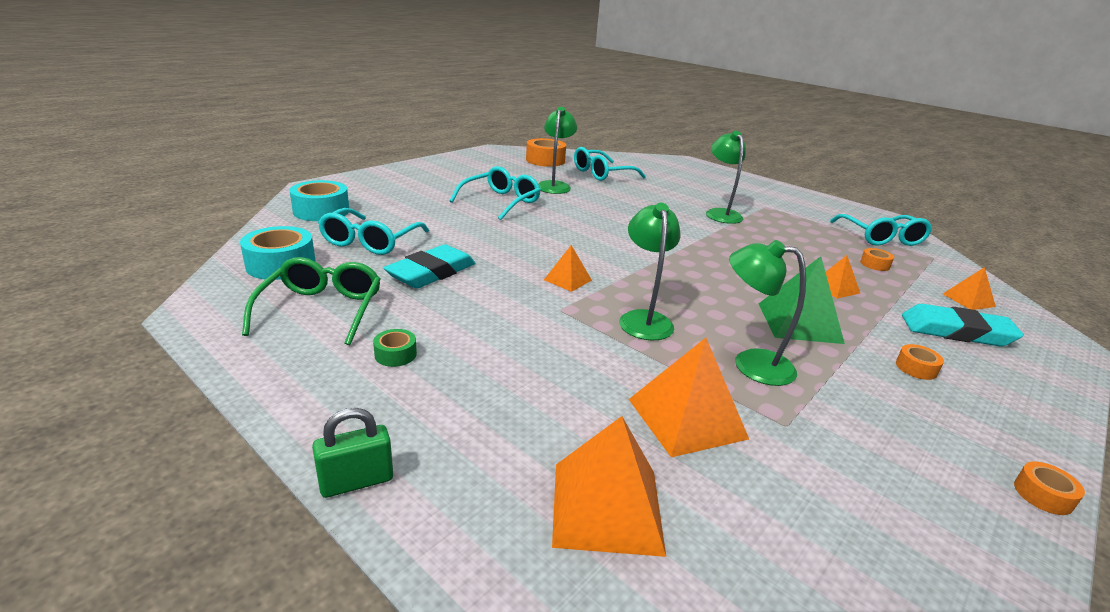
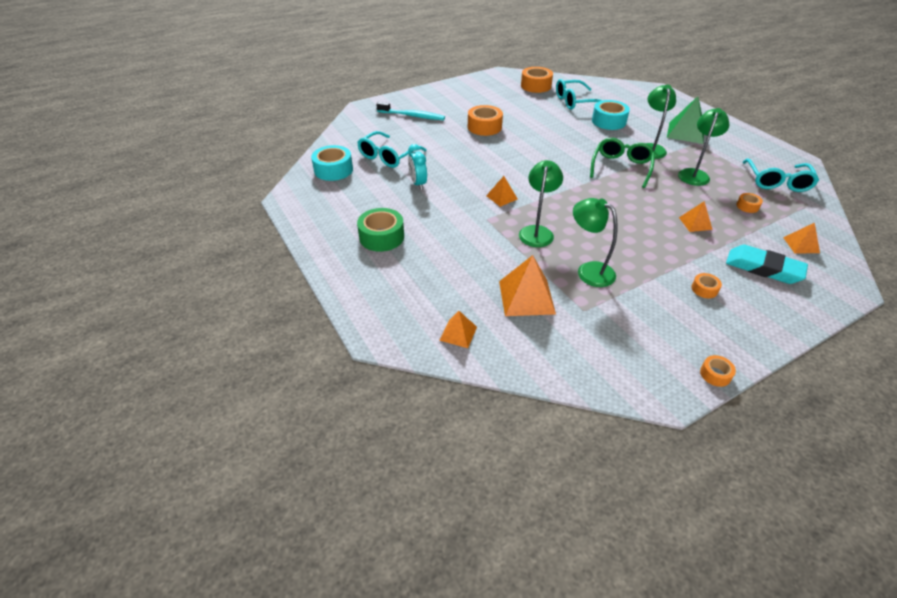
camera: 20 degrees right, 15 degrees up
(321, 211) = (364, 129): turquoise tape -> turquoise tape (608, 121)
(322, 310) = (349, 204): green glasses -> green glasses (621, 167)
(356, 481) = (346, 301): green padlock -> none
(392, 194) = (412, 116): none -> turquoise toothbrush
(395, 354) = (381, 237): green tape -> green tape, size x1.98
(431, 272) = (418, 184): turquoise eraser -> turquoise clock
(501, 202) = (484, 127): turquoise glasses -> orange tape
(554, 185) = (531, 113): green lamp -> green lamp (694, 174)
(607, 507) = (458, 333): orange pyramid -> orange pyramid, size x0.56
(799, 322) = (644, 247): green pyramid -> green pyramid (685, 132)

